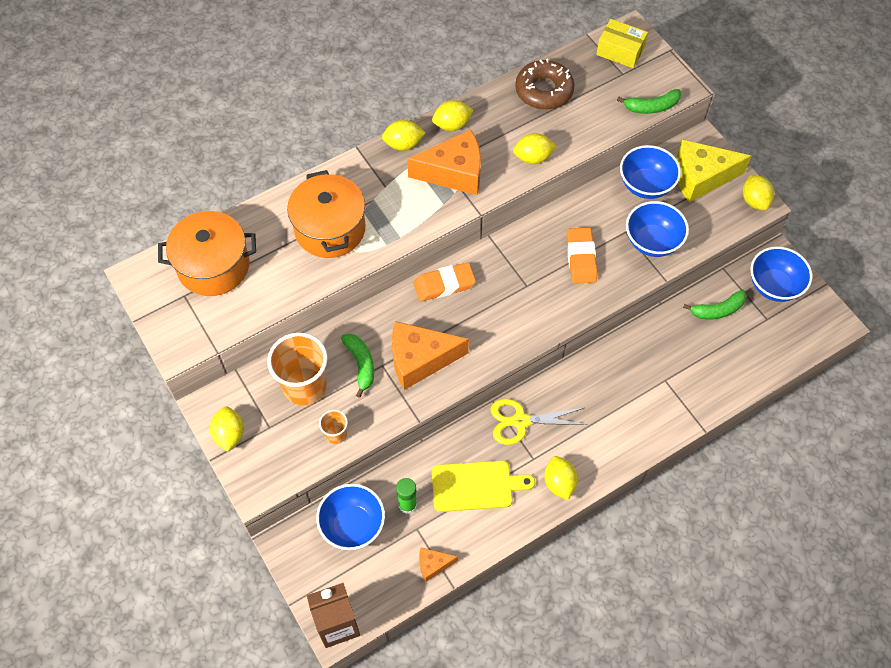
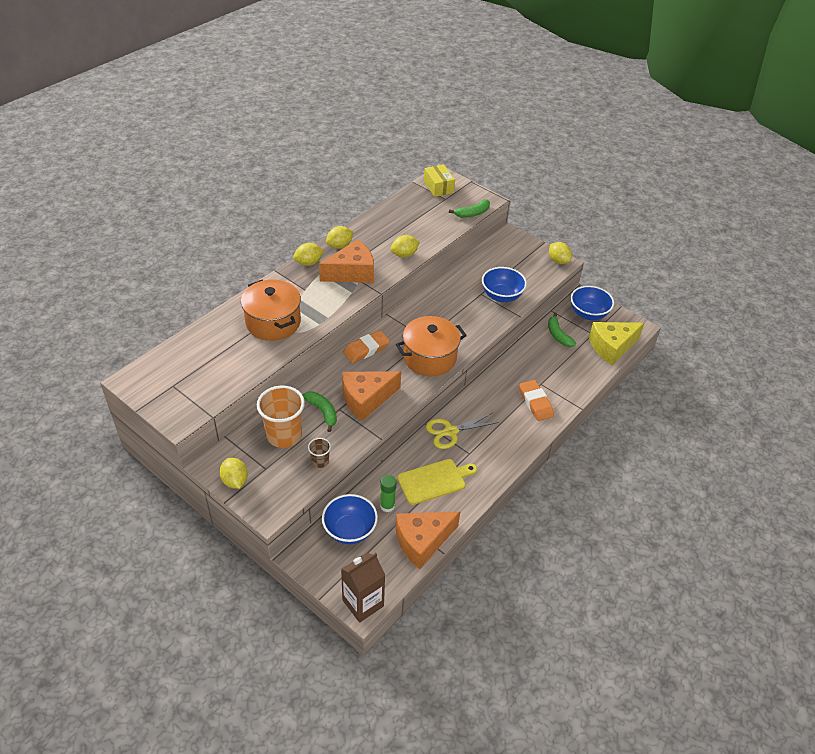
camera: 20 degrees left, 15 degrees down
(213, 266) = (190, 362): orange pot -> orange pot (429, 358)
(336, 434) = (320, 461): orange cup -> brown cup
(433, 565) = (422, 541): orange cheese -> orange cheese, size x2.07
(544, 90) = (396, 216): brown donut -> none
(559, 483) = (494, 464): yellow lemon -> none
(581, 258) = (457, 315): orange eraser -> orange eraser (535, 403)
(620, 51) = (438, 187): yellow box -> yellow box turned 60 degrees clockwise
(646, 185) = (483, 265): blue bowl -> none
(701, 177) = (517, 254): yellow cheese -> yellow cheese (611, 347)
(717, 310) = (558, 335): green banana -> green banana turned 105 degrees clockwise

